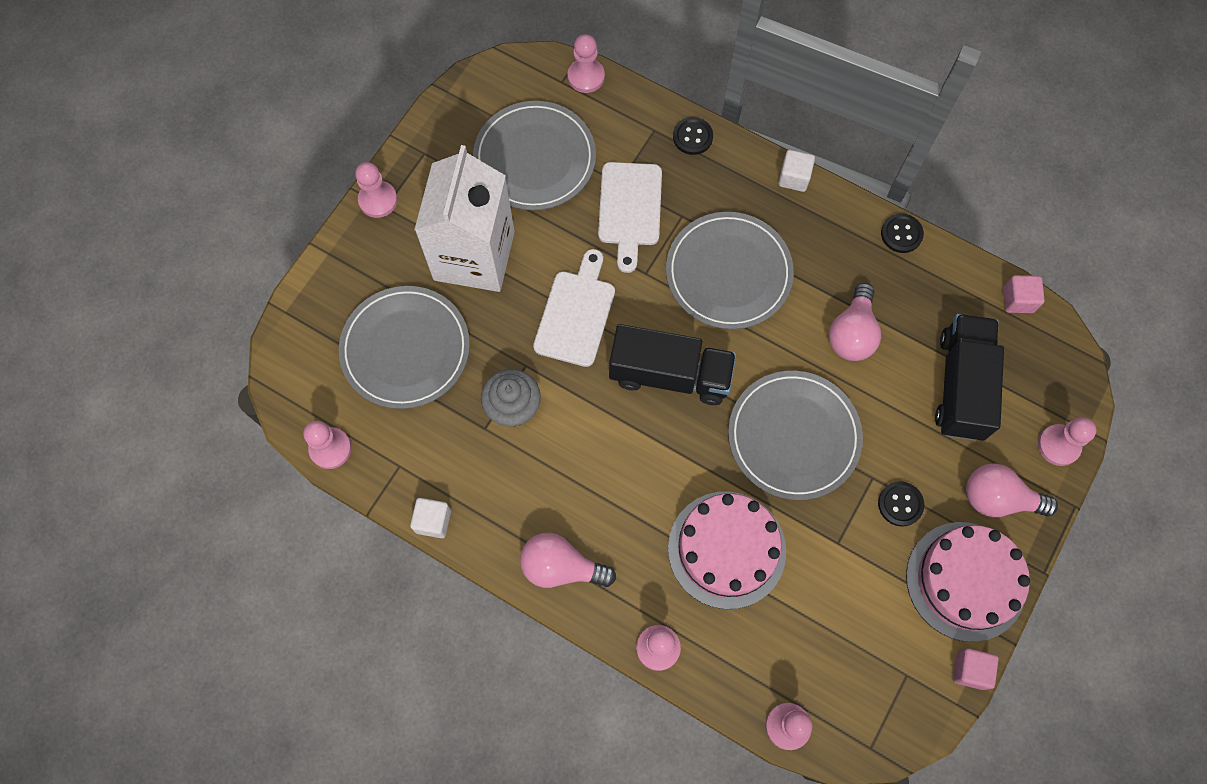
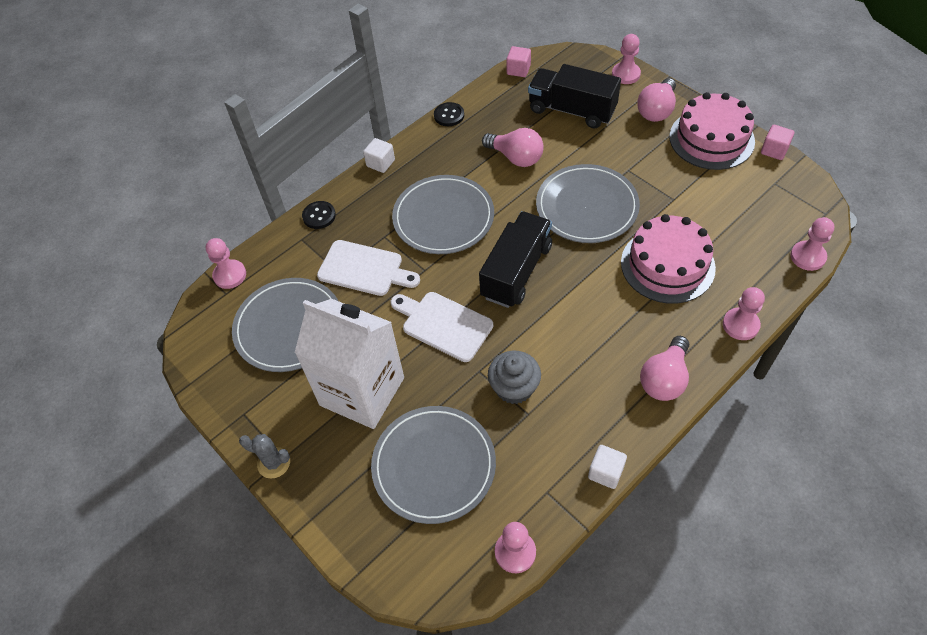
camera: 70 degrees left, 15 degrees down
(378, 200) = (274, 463): pink pawn -> grey cactus
(900, 504) = (651, 160): black button -> none

